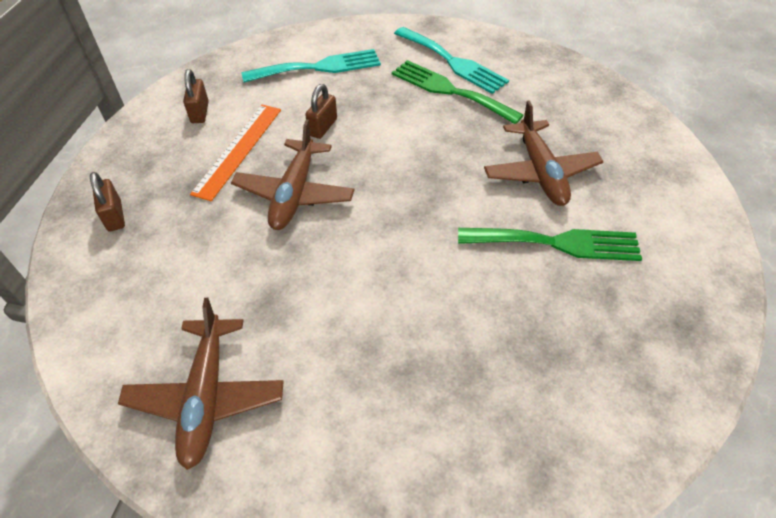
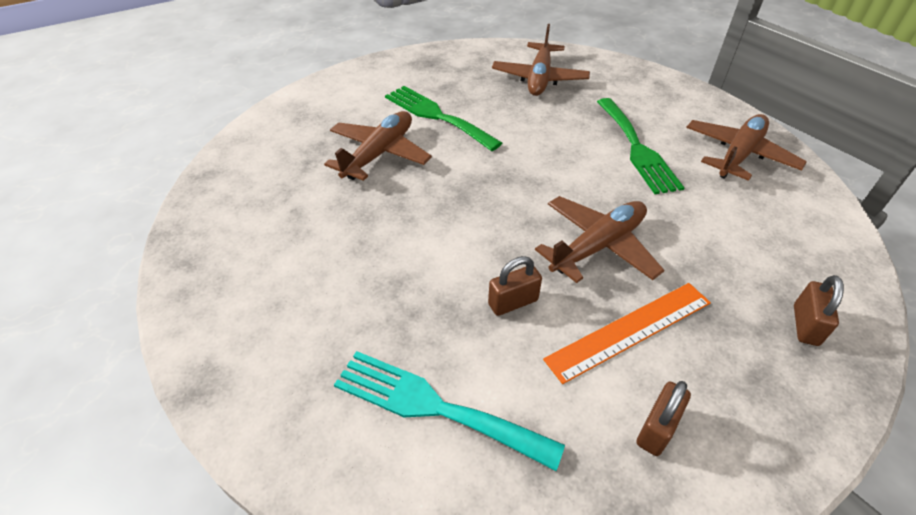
camera: 140 degrees left, 5 degrees down
(449, 91) = (336, 264): green fork -> green fork (637, 148)
(453, 62) = (277, 299): turquoise fork -> none
(534, 390) = (539, 78): none -> brown plane

